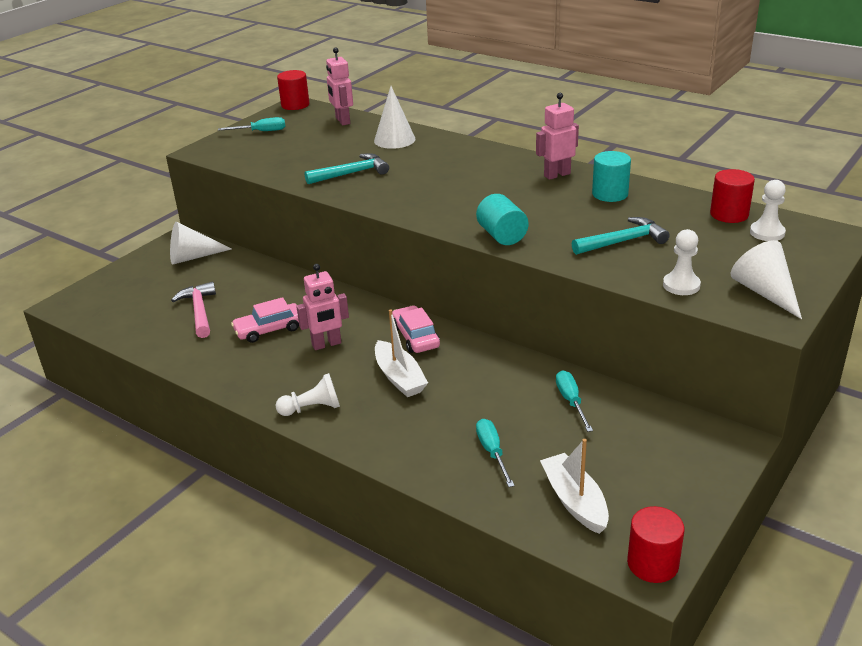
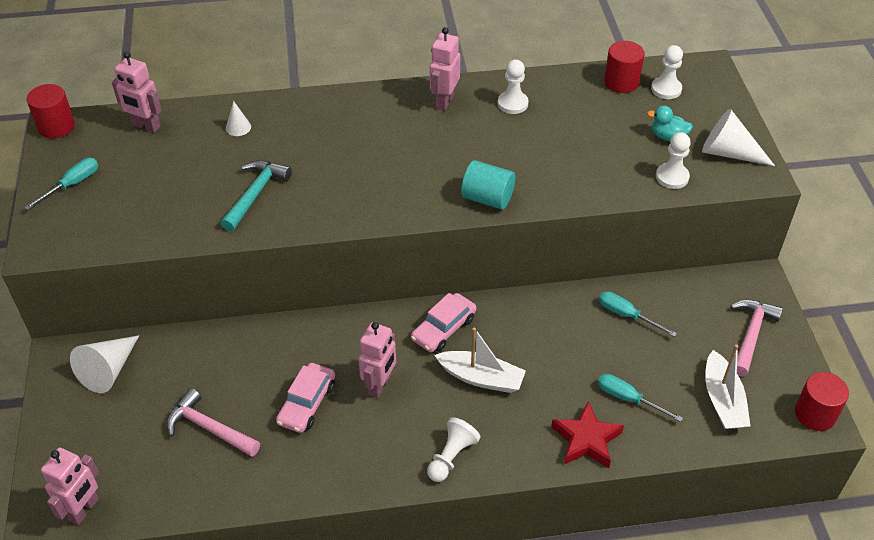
camera: 45 degrees left, 15 degrees up
(85, 312) = (84, 510): none -> pink robot
(394, 140) = (238, 127): white cone -> white cone, size x0.52
(415, 337) = (443, 329): pink car -> pink car turned 75 degrees counterclockwise
(420, 457) = (586, 440): none -> red star
(574, 501) = (722, 400): white boat -> white boat turned 120 degrees counterclockwise
(610, 194) = (512, 103): turquoise cylinder -> white pawn
(622, 241) = (583, 153): turquoise hammer -> none
(670, 474) = (751, 335): none -> pink hammer
(719, 261) = (668, 137): none -> turquoise duck

